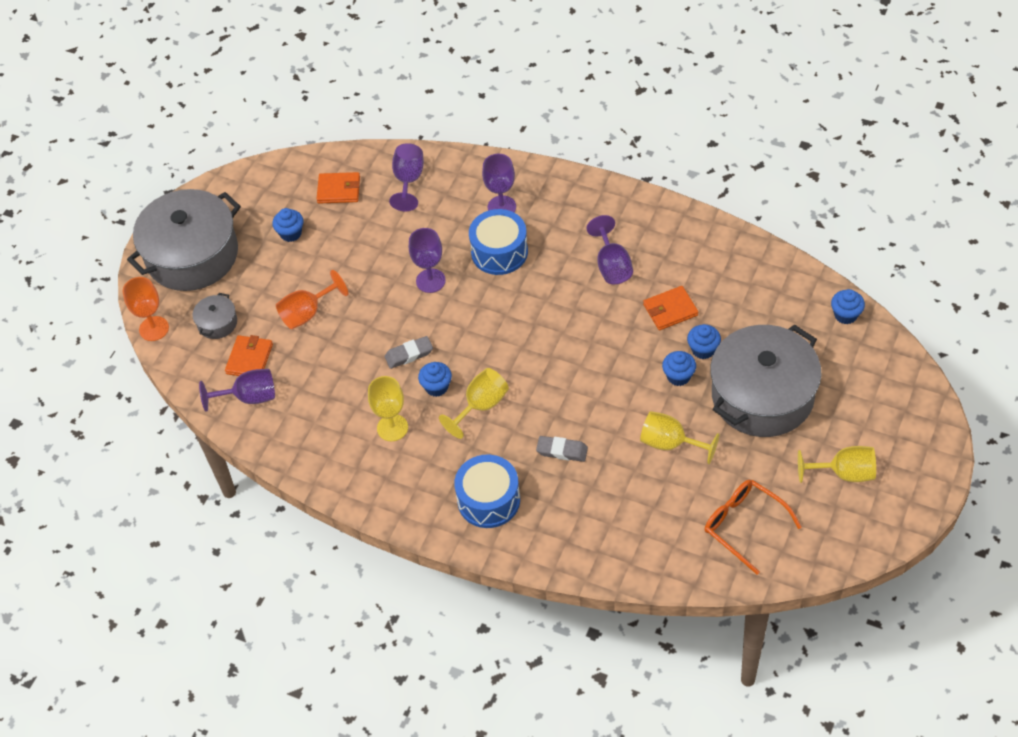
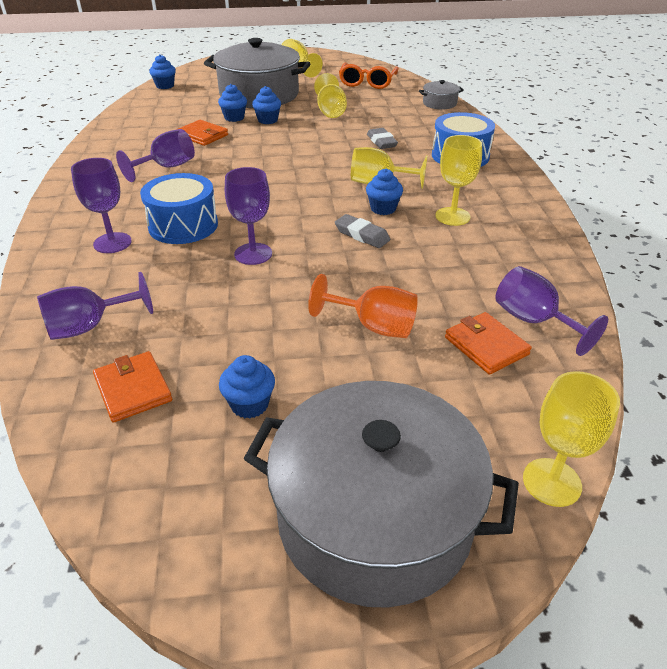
camera: 125 degrees left, 15 degrees down
(154, 328) = (551, 482): orange goblet -> yellow goblet
(217, 323) = (468, 407): grey pot -> grey pot (439, 103)
(249, 359) = (486, 346): orange wallet -> orange wallet turned 75 degrees clockwise

